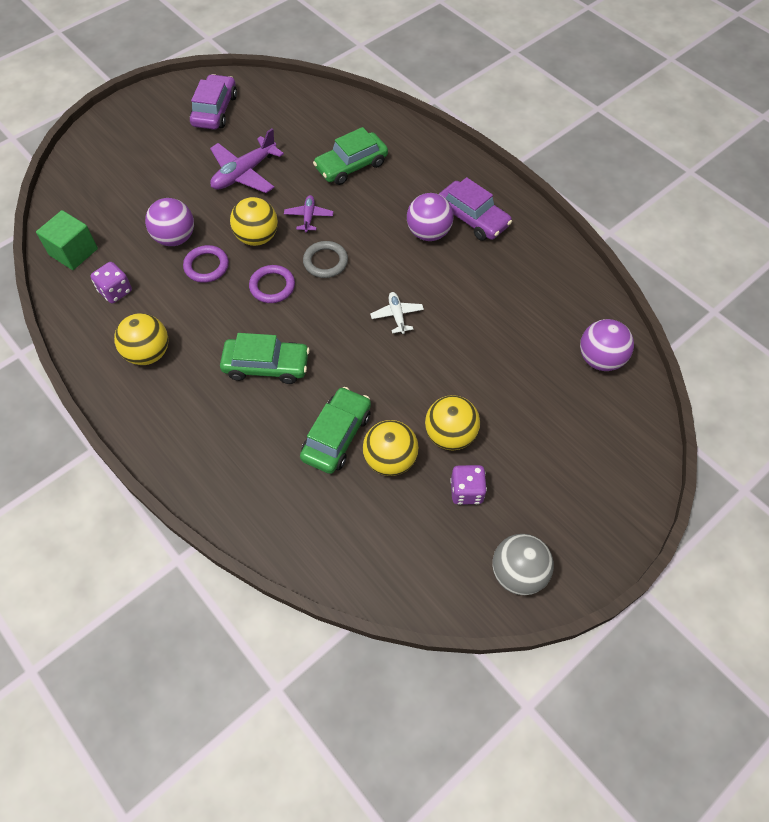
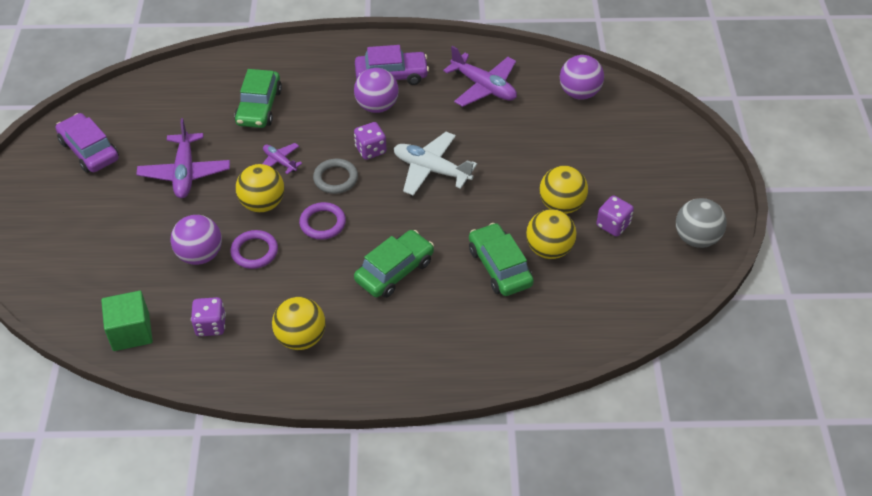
camera: 50 degrees left, 10 degrees down
(377, 262) = (370, 150): none -> purple dice
(397, 315) = (431, 170): white plane -> white plane, size x1.81
(529, 286) = (484, 87): none -> purple plane

